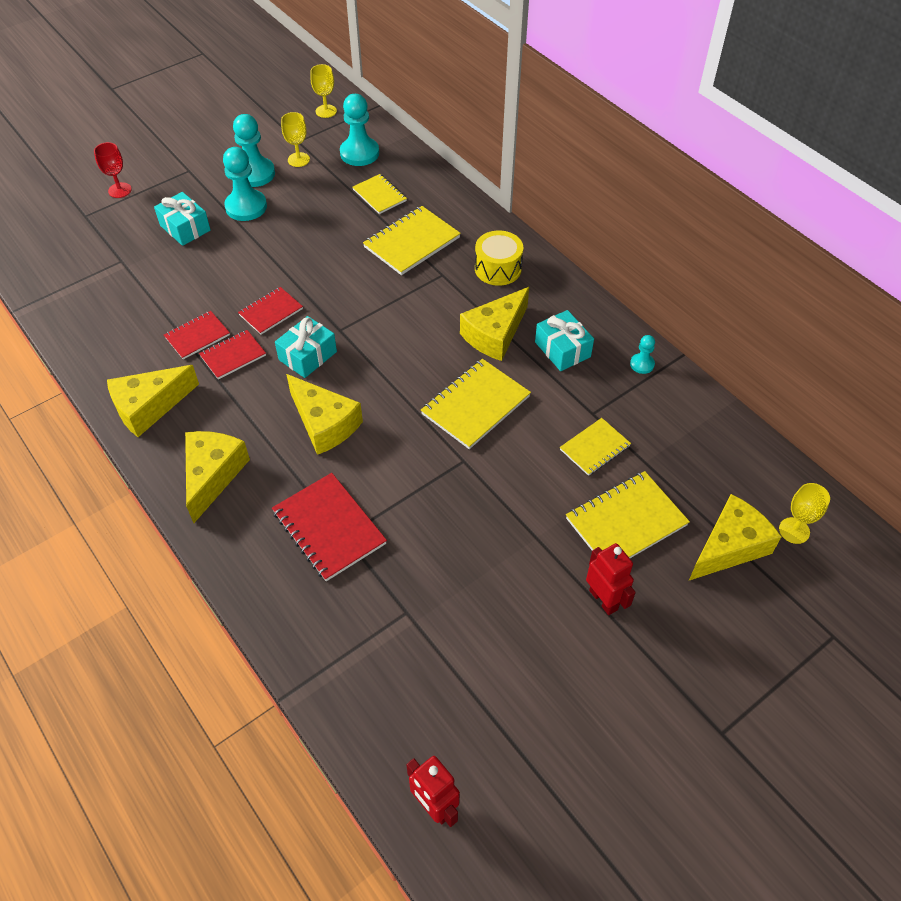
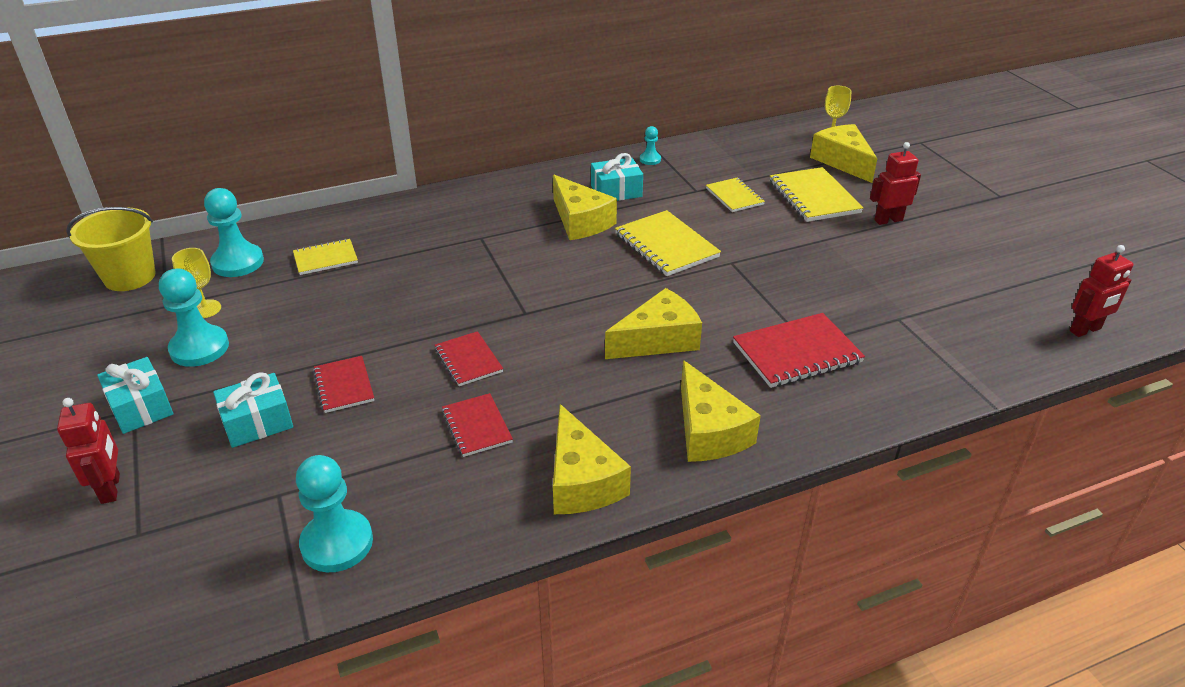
camera: 75 degrees left, 15 degrees down
(120, 190) = (111, 488): red goblet -> red robot
(213, 475) = (708, 431): yellow cheese -> yellow cheese turned 135 degrees counterclockwise
(233, 356) = (526, 398): red notebook -> red notebook (344, 386)
(246, 207) = (260, 362): turquoise pawn -> turquoise pawn (337, 543)
(307, 356) = (553, 340): turquoise gift -> turquoise gift (141, 407)
(326, 111) = (130, 277): yellow goblet -> yellow bucket
(412, 242) = (419, 248): yellow notebook -> none
(498, 268) = (493, 206): yellow drum -> none

